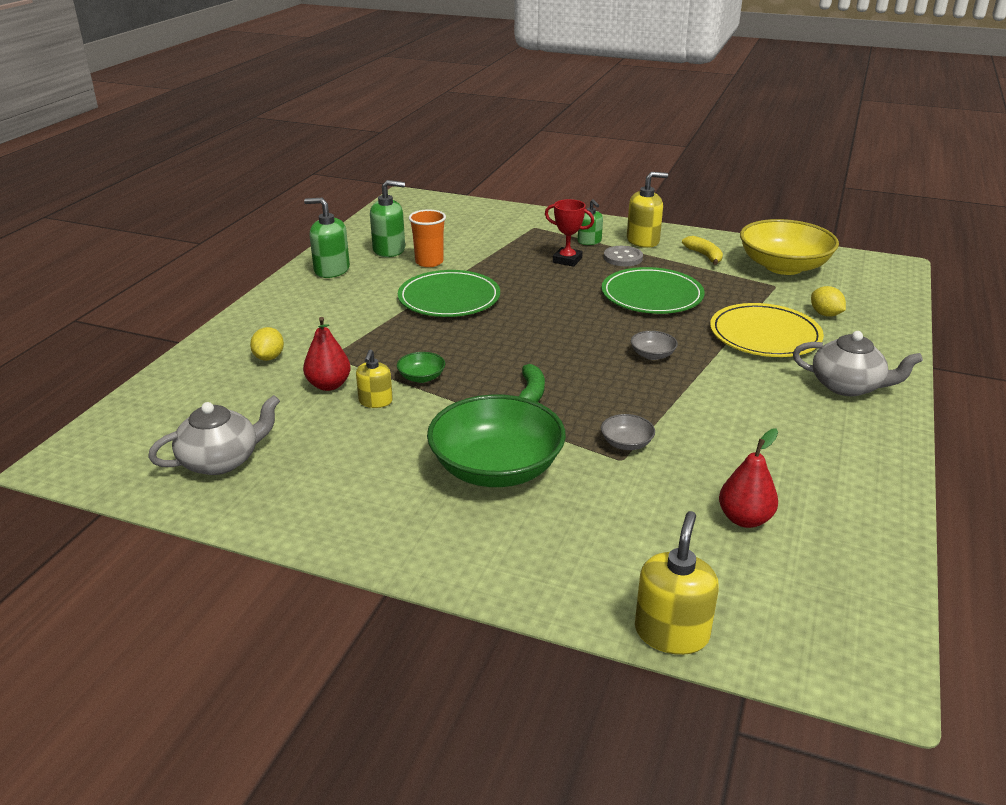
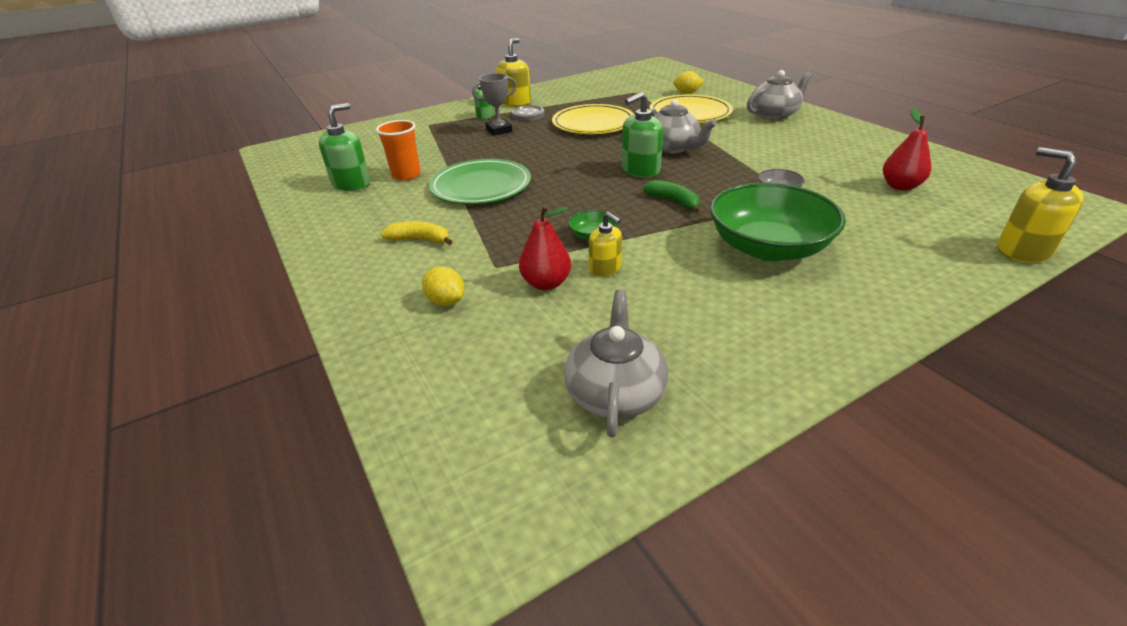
camera: 50 degrees left, 5 degrees up
(331, 270) = (335, 219): green soap dispenser -> green soap dispenser (640, 170)
(567, 260) = (499, 130): red trophy -> grey trophy
(652, 295) = (593, 123): green plate -> yellow plate
(652, 355) = (672, 148): grey bowl -> grey teapot
(704, 255) = (567, 95): yellow banana -> yellow banana (420, 240)
(783, 266) = (615, 83): yellow bowl -> none

